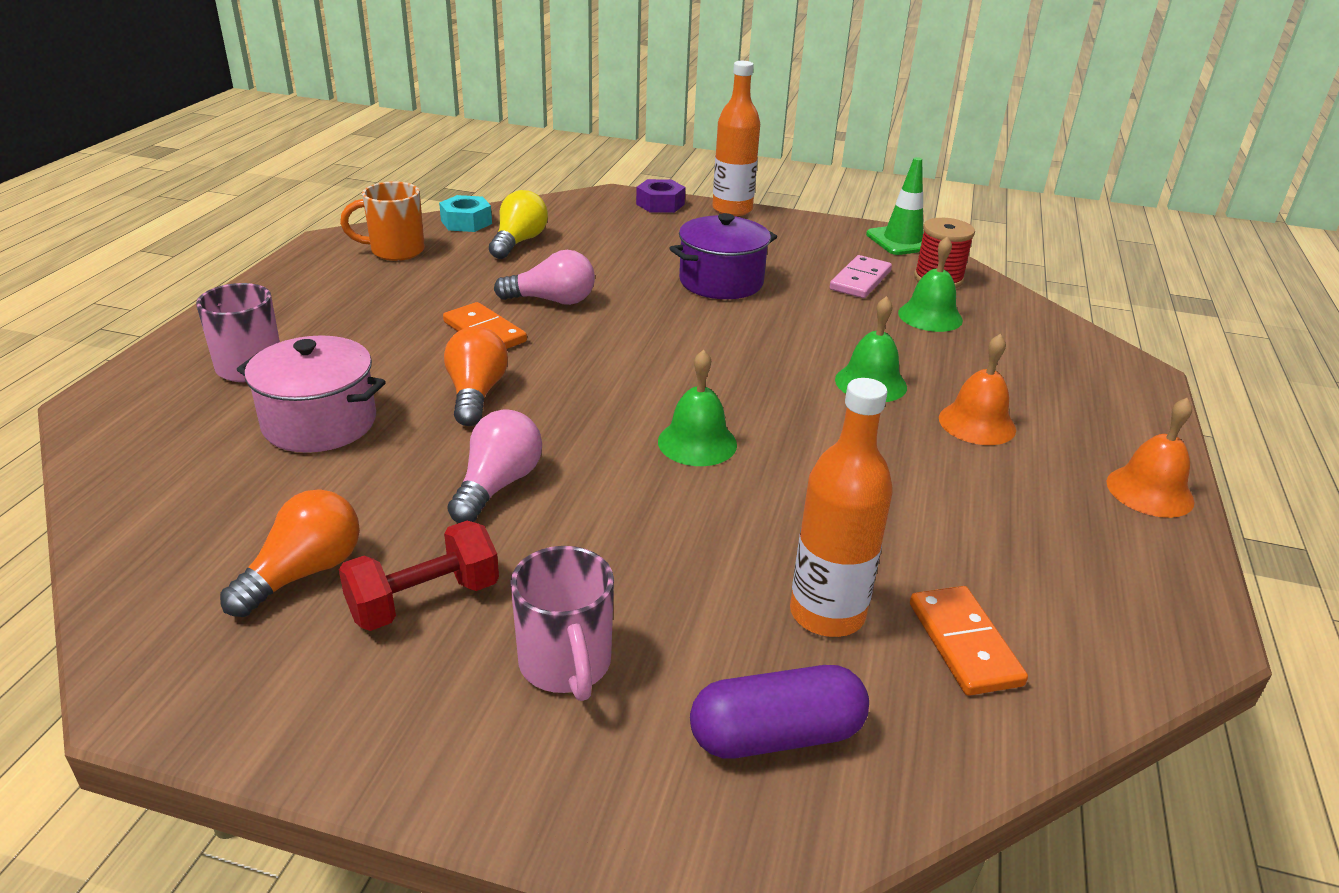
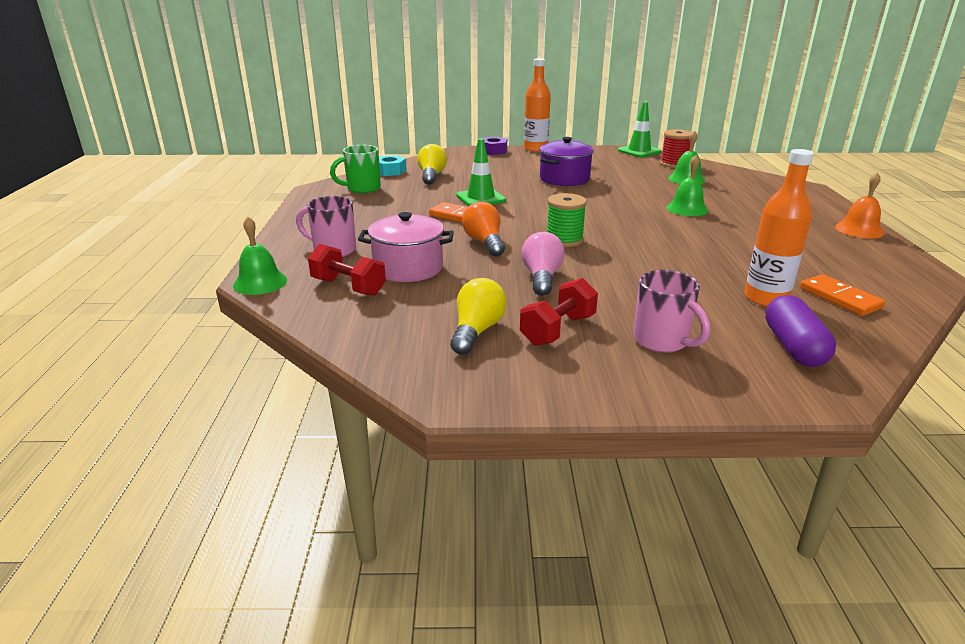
camera: 15 degrees left, 5 degrees down
(205, 443) = (348, 287): none -> red dumbbell
(304, 573) = (477, 331): orange light bulb -> yellow light bulb
(395, 251) = (362, 188): orange mug -> green mug
(552, 301) = (481, 198): pink light bulb -> green traffic cone
(604, 412) = (564, 240): none -> green spool
(697, 442) = (627, 244): green bell -> green bell (260, 282)
(776, 735) = (793, 347): purple capsule -> purple capsule turned 60 degrees counterclockwise
(860, 280) = (635, 169): pink domino -> none
(977, 423) = (755, 217): orange bell -> none

